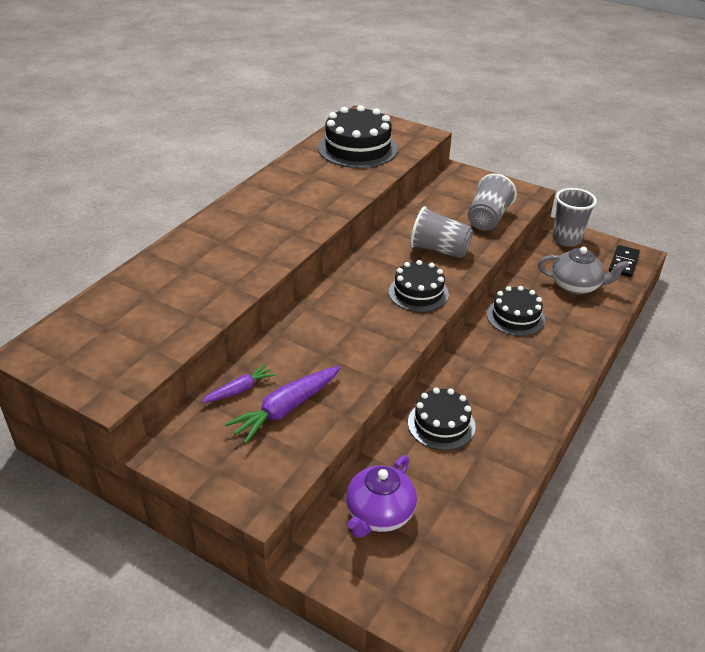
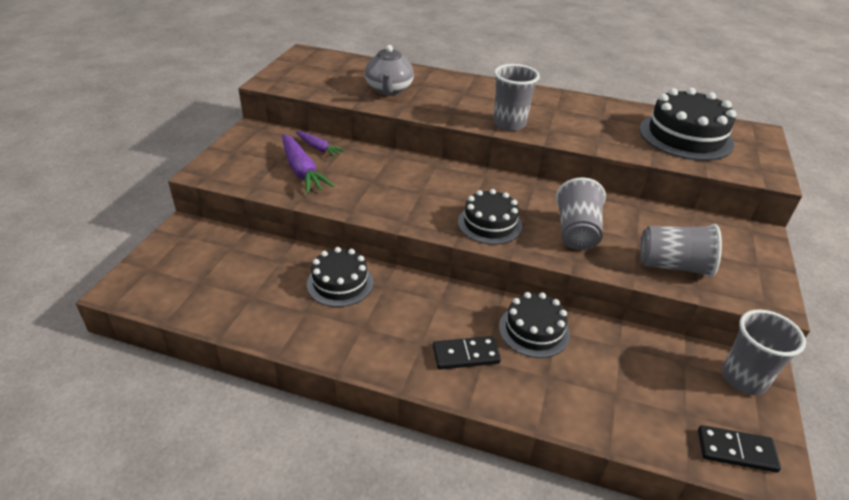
camera: 75 degrees right, 0 degrees up
(286, 409) = (302, 171): purple carrot -> purple carrot turned 150 degrees counterclockwise
(303, 228) = (509, 124): none -> grey cup
(379, 514) = (228, 256): purple teapot -> none
(540, 359) = (466, 355): none -> black domino
(576, 286) = (635, 390): grey teapot -> grey teapot (389, 89)

